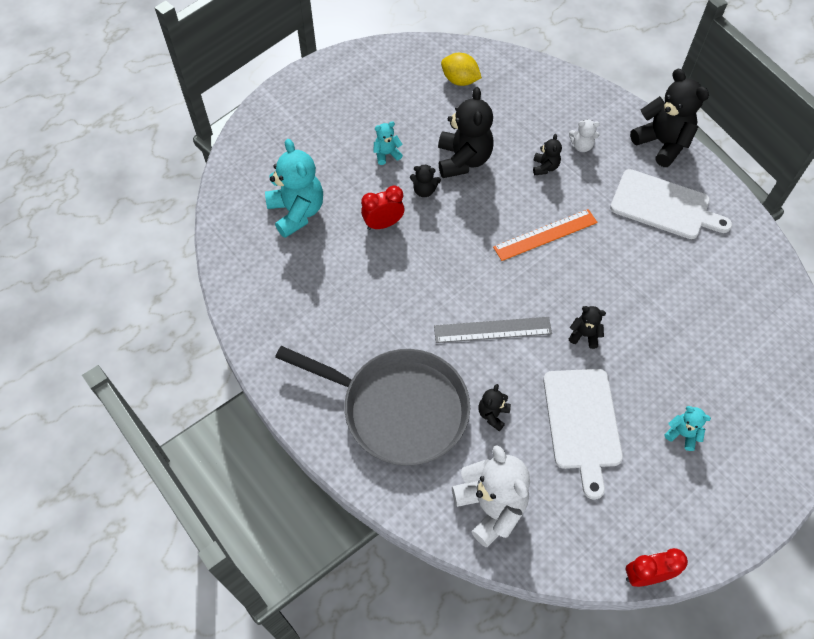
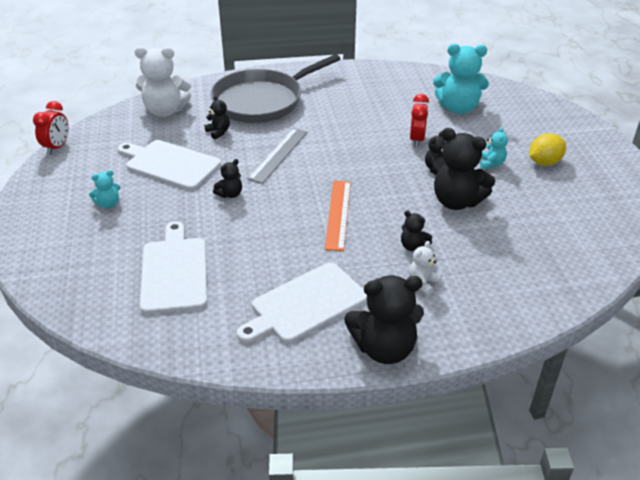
camera: 120 degrees right, 20 degrees down
(460, 80) = (566, 238): yellow lemon -> yellow lemon (544, 162)
(710, 313) = (174, 272): none -> white cutting board

